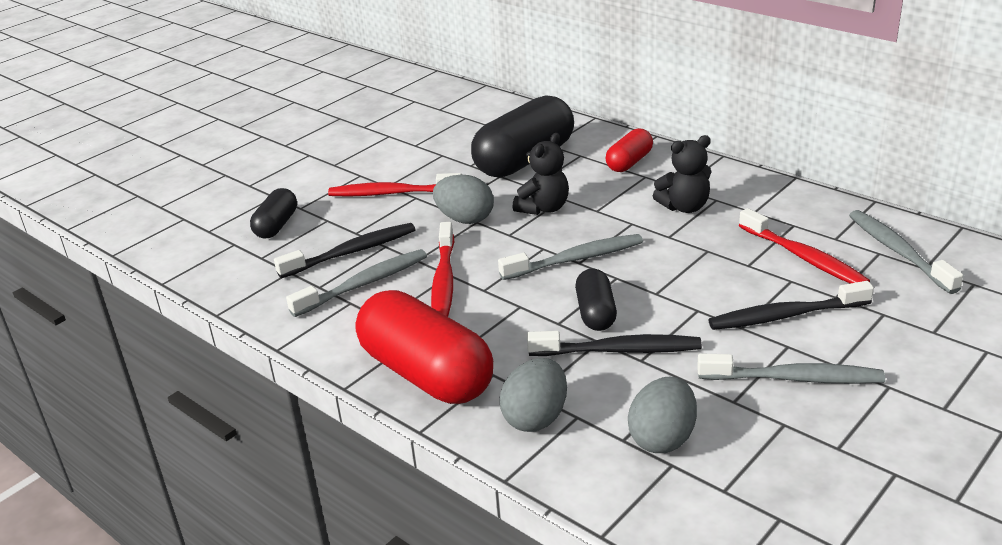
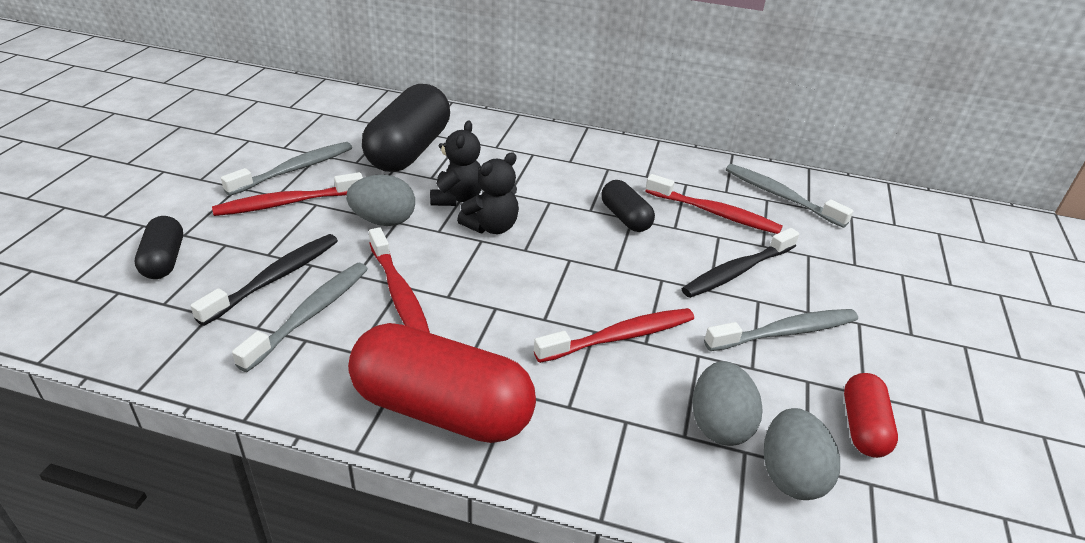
camera: 30 degrees left, 5 degrees up
(536, 418) = (587, 433): grey egg -> grey egg (790, 475)
(576, 259) = (520, 247): grey toothbrush -> grey toothbrush (295, 169)
(595, 313) = (574, 301): black capsule -> black capsule (625, 218)
(619, 350) = (620, 337): black toothbrush -> red toothbrush
(629, 162) = (510, 142): red capsule -> red capsule (863, 427)
(684, 207) = (586, 179): black teddy bear -> black teddy bear (491, 227)

